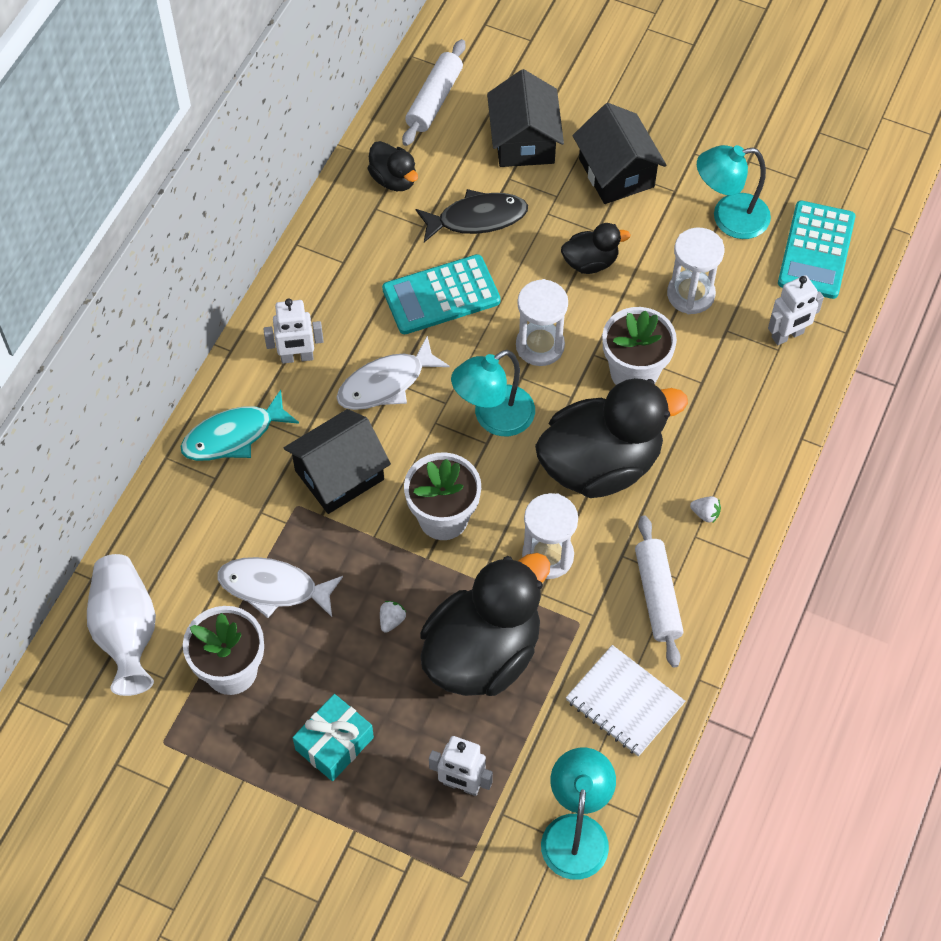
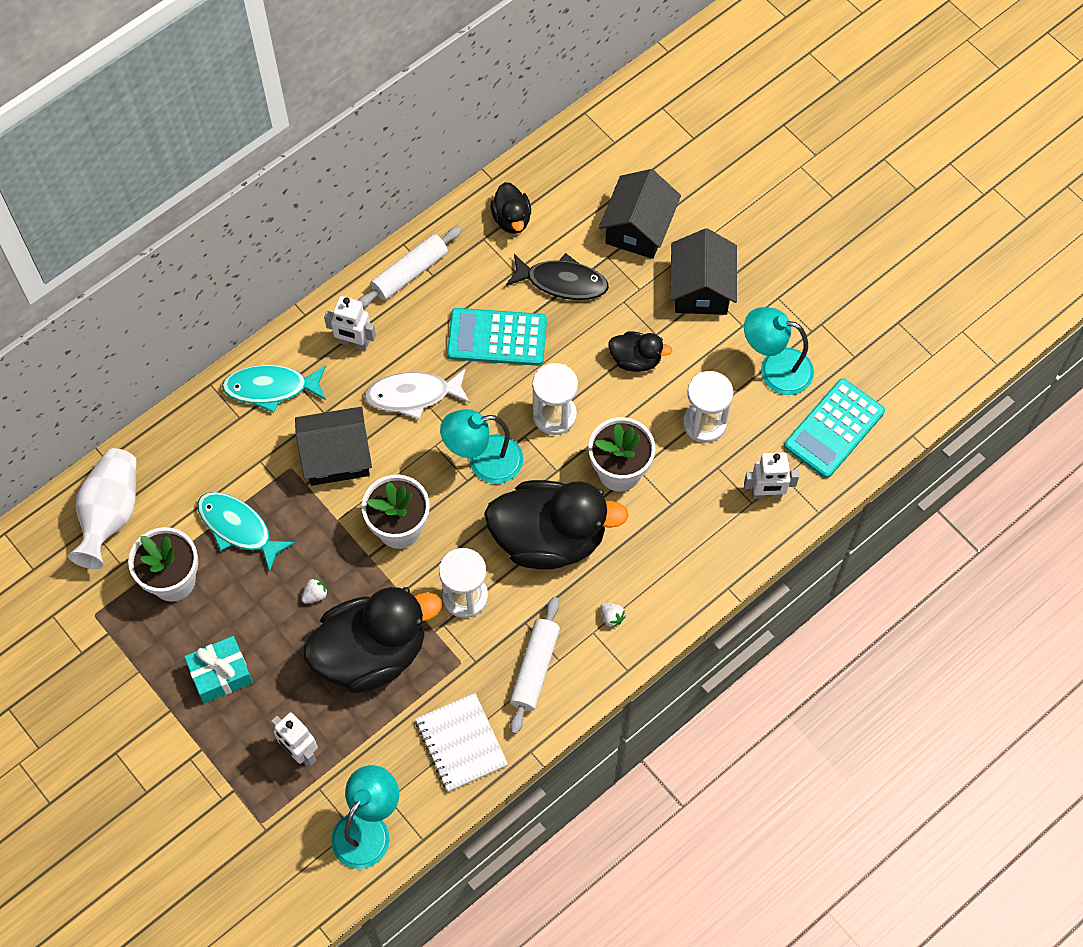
camera: 25 degrees right, 5 degrees up
(274, 588) = (238, 528): white fish -> turquoise fish
(434, 100) = (582, 161): white rolling pin -> white rolling pin (410, 273)

